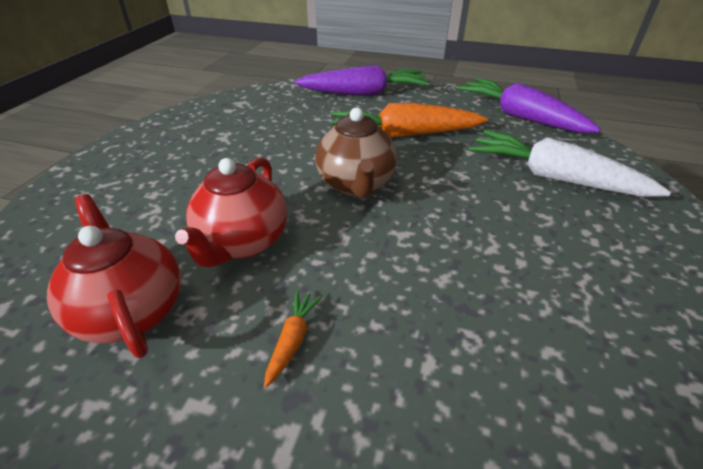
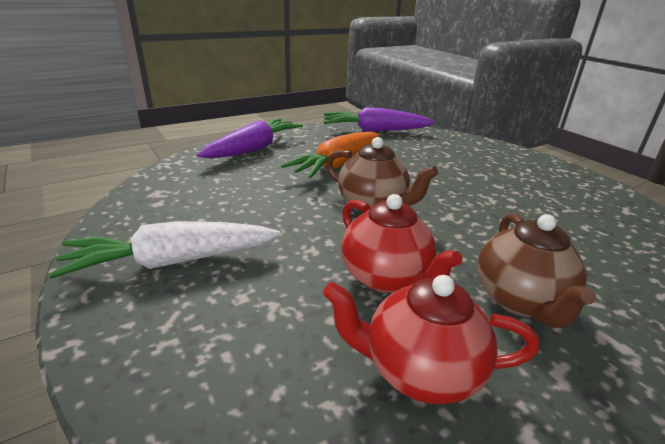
camera: 50 degrees left, 10 degrees down
(293, 340) = (520, 300): orange carrot -> brown teapot
(553, 177) = (447, 155): white carrot -> white carrot (172, 261)

